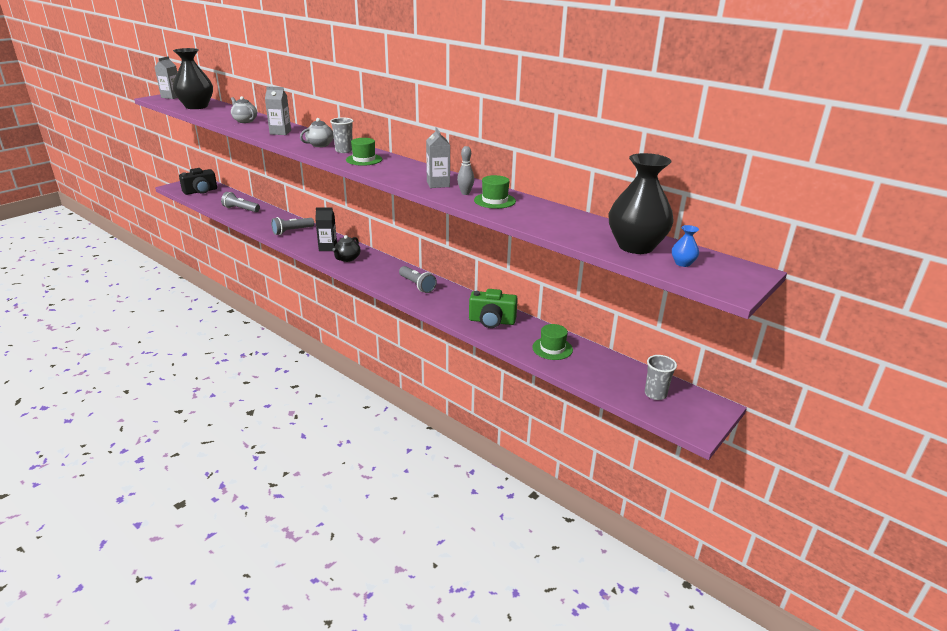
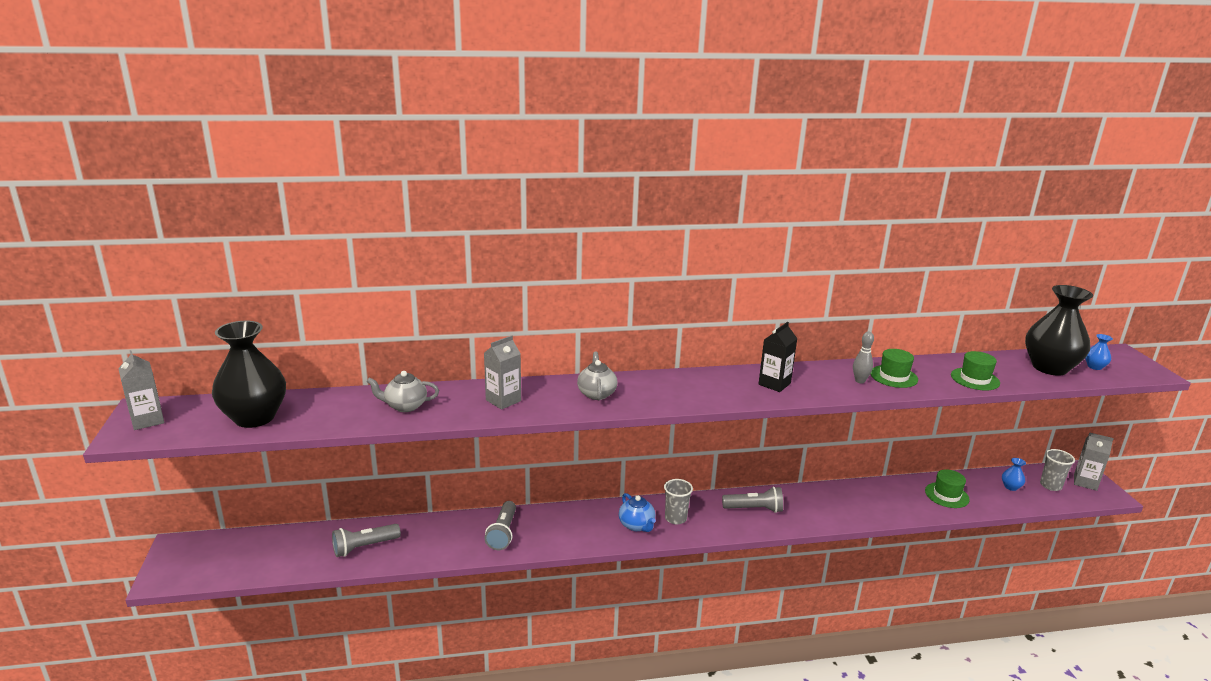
camera: 50 degrees left, 5 degrees down
(200, 191) = (231, 558): black camera -> none
(328, 247) = (588, 526): black carton -> black carton (774, 384)
(344, 151) = (640, 389): grey cup -> grey cup (675, 518)
(347, 259) = (637, 525): black teapot -> blue teapot
(364, 159) = (690, 390): green hat -> green hat (975, 379)
(438, 184) = (818, 383): grey carton -> grey carton (1085, 482)
(492, 321) = (871, 502): green camera -> none
(617, 374) = (1010, 487): none -> blue vase

